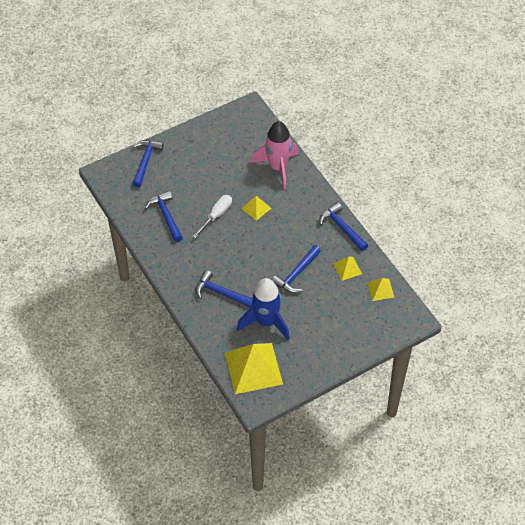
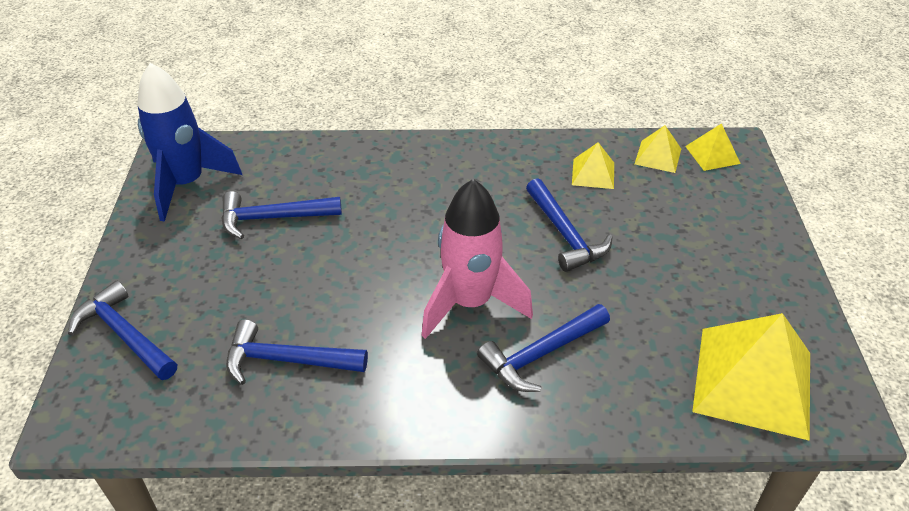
camera: 60 degrees left, 10 degrees down
(216, 215) = (353, 284): white screwdriver -> none
(256, 208) = (384, 226): yellow pyramid -> yellow pyramid (712, 154)
(266, 322) = (649, 317): blue rocket -> blue rocket (187, 184)
(278, 168) = (325, 167): pink rocket -> pink rocket (470, 303)
(342, 228) = (508, 148): blue hammer -> blue hammer (273, 218)

